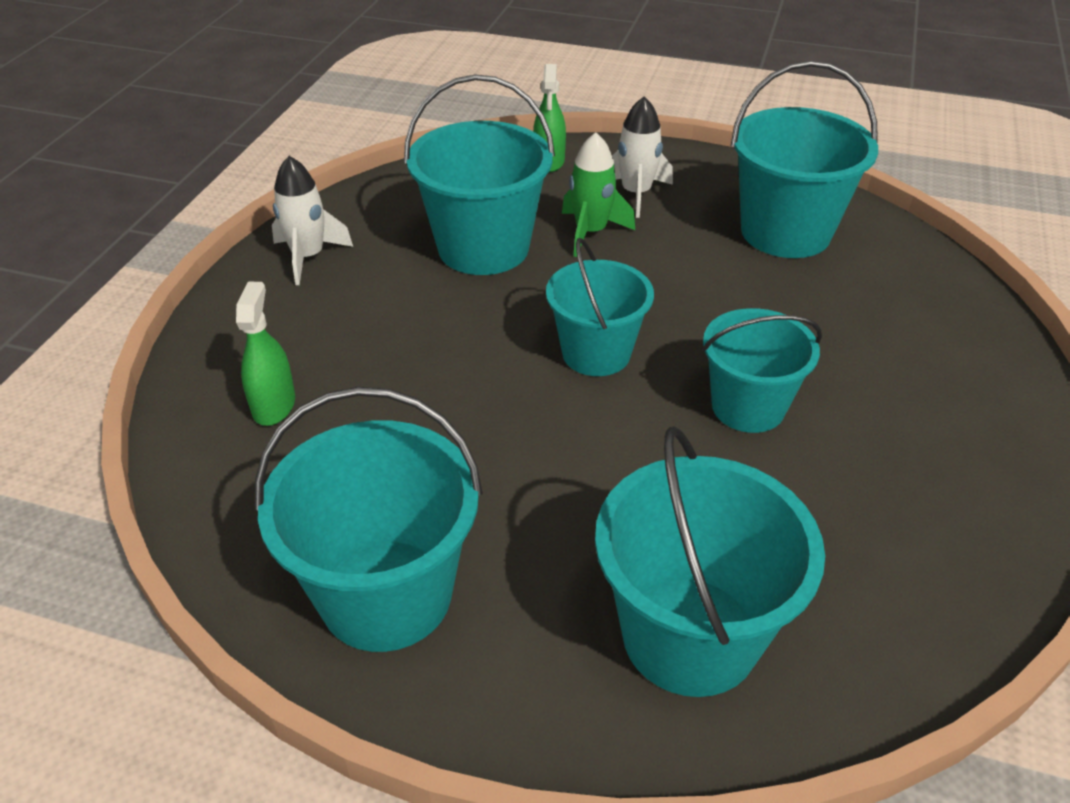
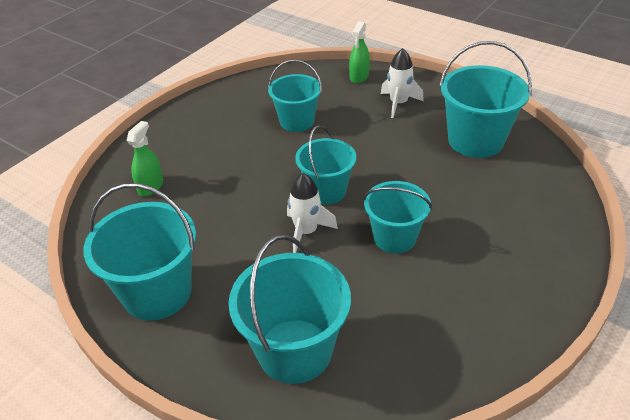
camera: 20 degrees right, 0 degrees up
(308, 257) = (204, 111): white rocket -> white rocket (306, 232)
(483, 248) = (297, 121): turquoise bucket -> turquoise bucket, size x0.66
(591, 232) = (360, 122): green rocket -> none

